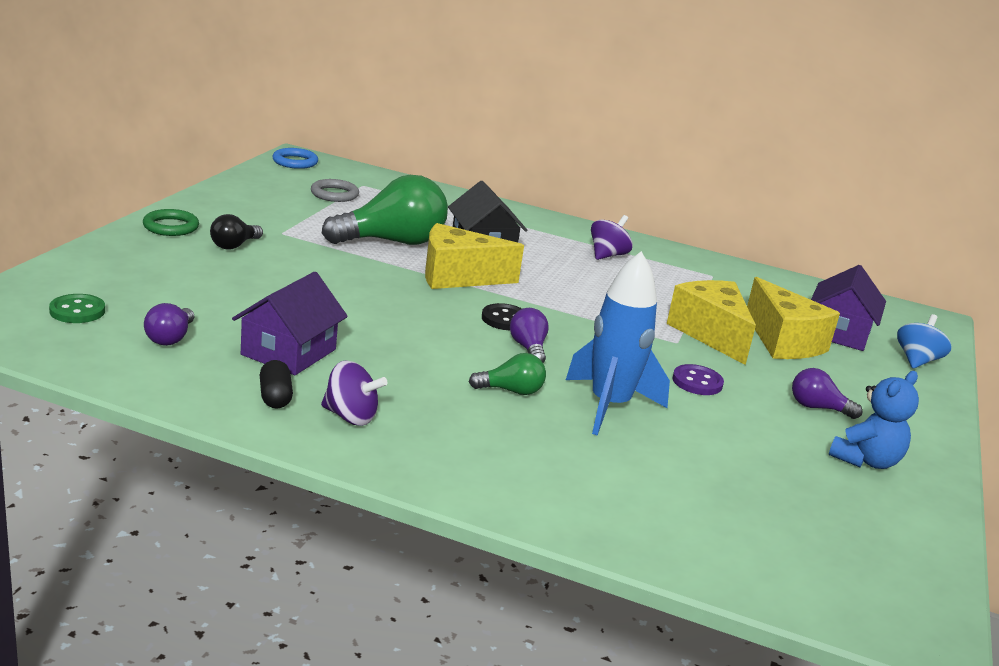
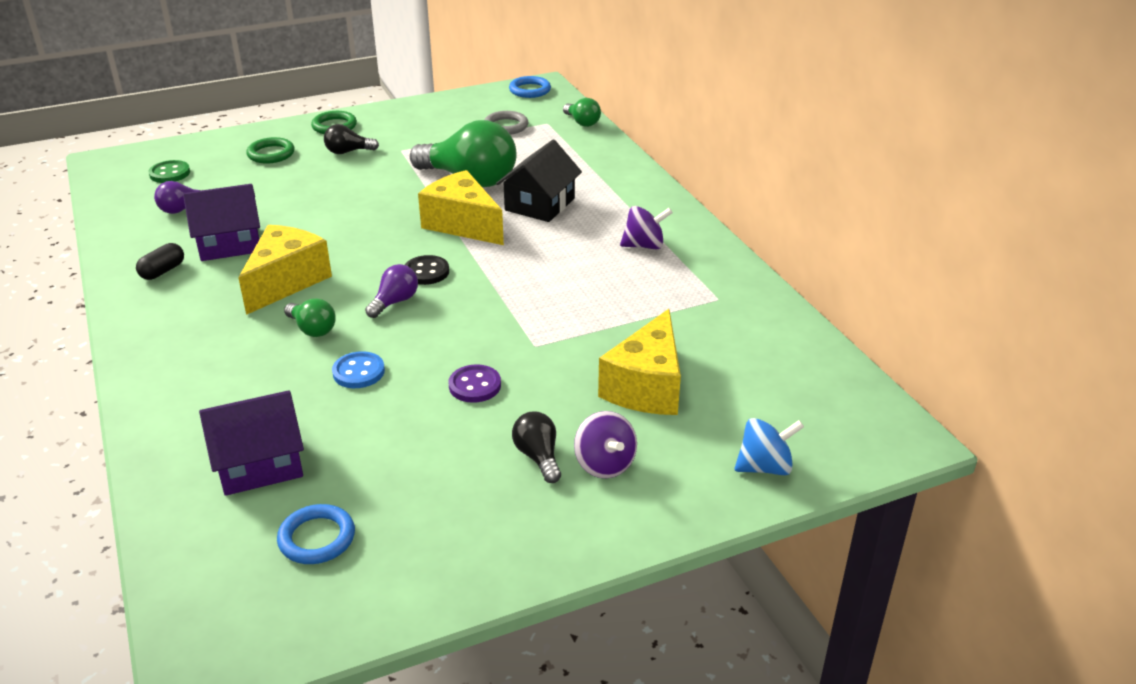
camera: 50 degrees right, 10 degrees up
(156, 265) = (271, 154): none -> green ring
(350, 416) = (177, 303): purple spinning top -> purple spinning top (604, 464)
(390, 179) = (582, 122): none -> green light bulb
(609, 406) = (358, 372): blue rocket -> blue button
(710, 334) = (584, 351): yellow cheese -> yellow cheese (286, 281)
(816, 522) = (317, 538): none -> blue ring
(817, 408) = (538, 457): purple light bulb -> black light bulb
(839, 332) = (735, 403): purple house -> purple house (259, 463)
(866, 460) = (476, 520): blue teddy bear -> none

